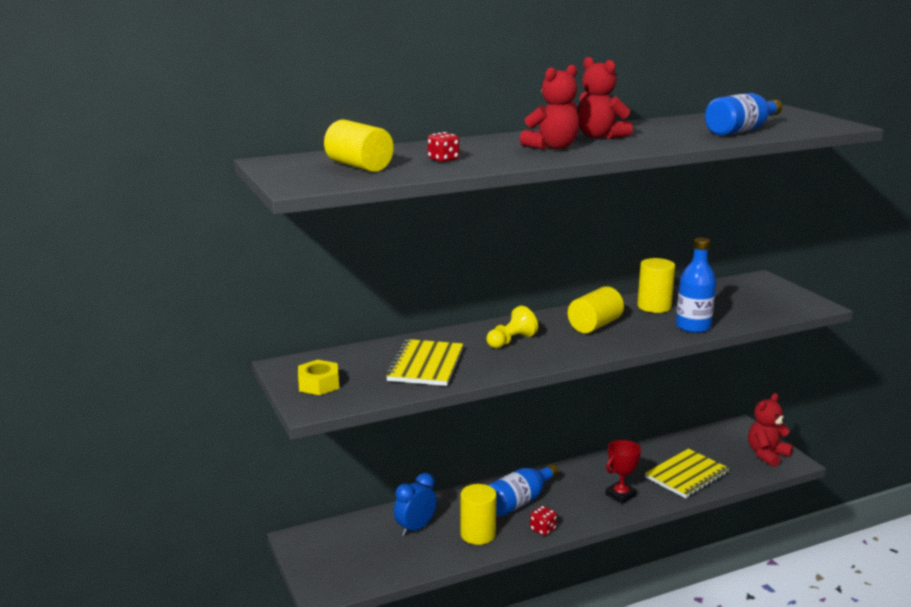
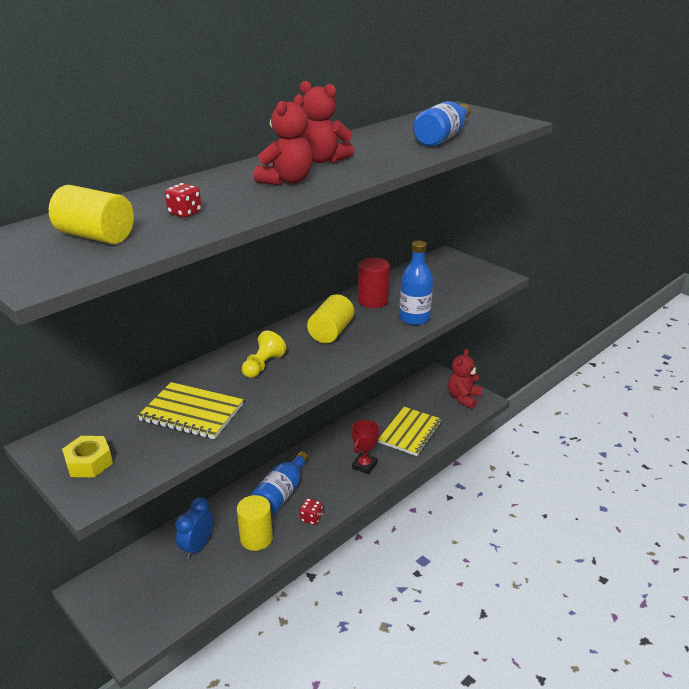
camera: 20 degrees left, 10 degrees up
(425, 365) = (192, 413): yellow notebook -> yellow notebook turned 60 degrees counterclockwise
(654, 306) = (373, 301): yellow cylinder -> red cylinder

